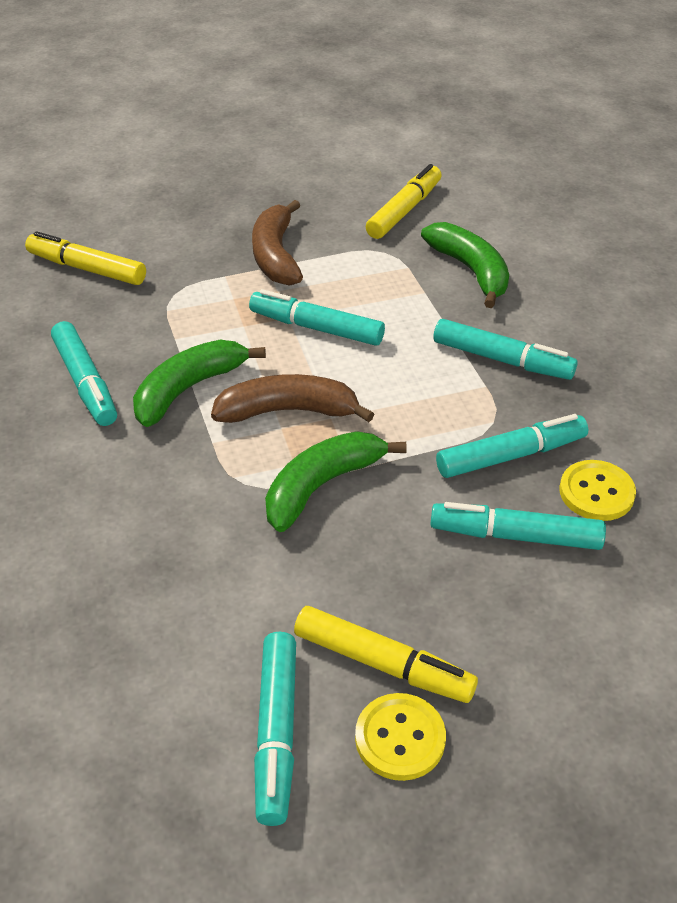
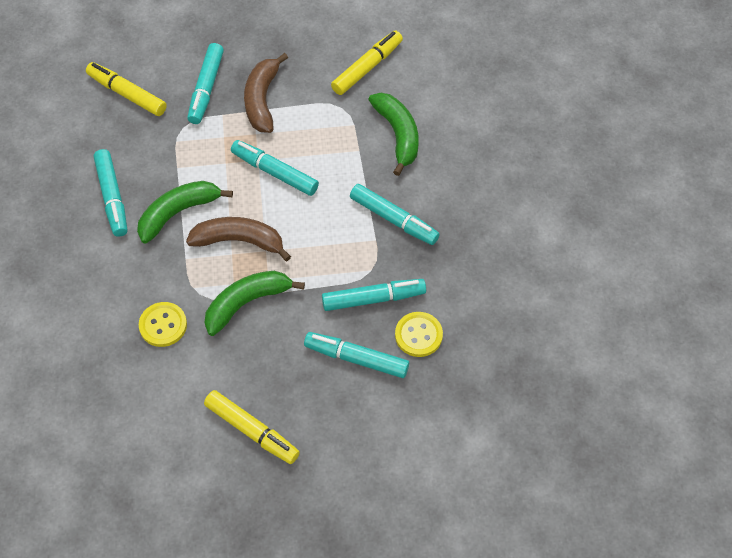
camera: 10 degrees right, 15 degrees up
(277, 732) = (182, 462): turquoise marker -> turquoise marker (206, 88)
(400, 738) = (249, 477): yellow button -> yellow button (163, 325)

